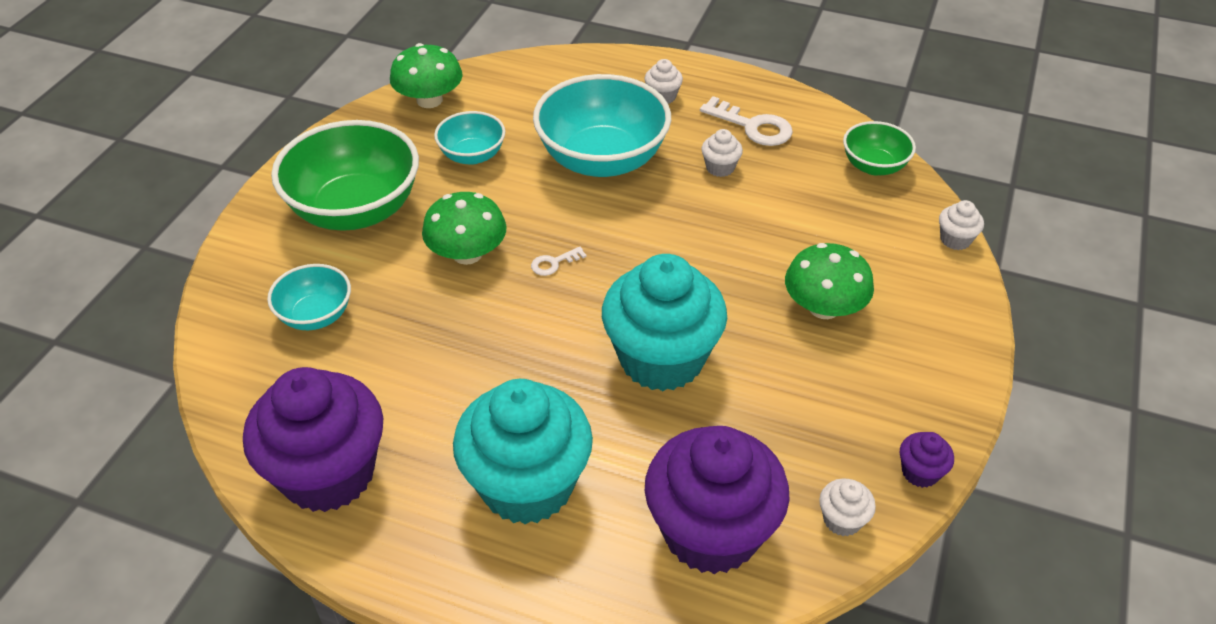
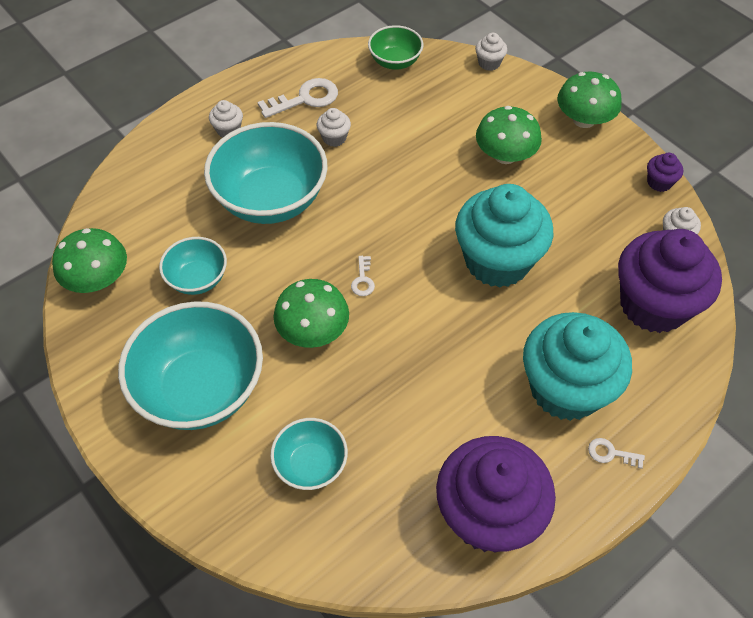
camera: 60 degrees left, 10 degrees up
(355, 210) = (201, 388): green bowl -> turquoise bowl
(464, 560) = (611, 453): none -> white key
(953, 358) = (584, 119): none -> green mushroom

